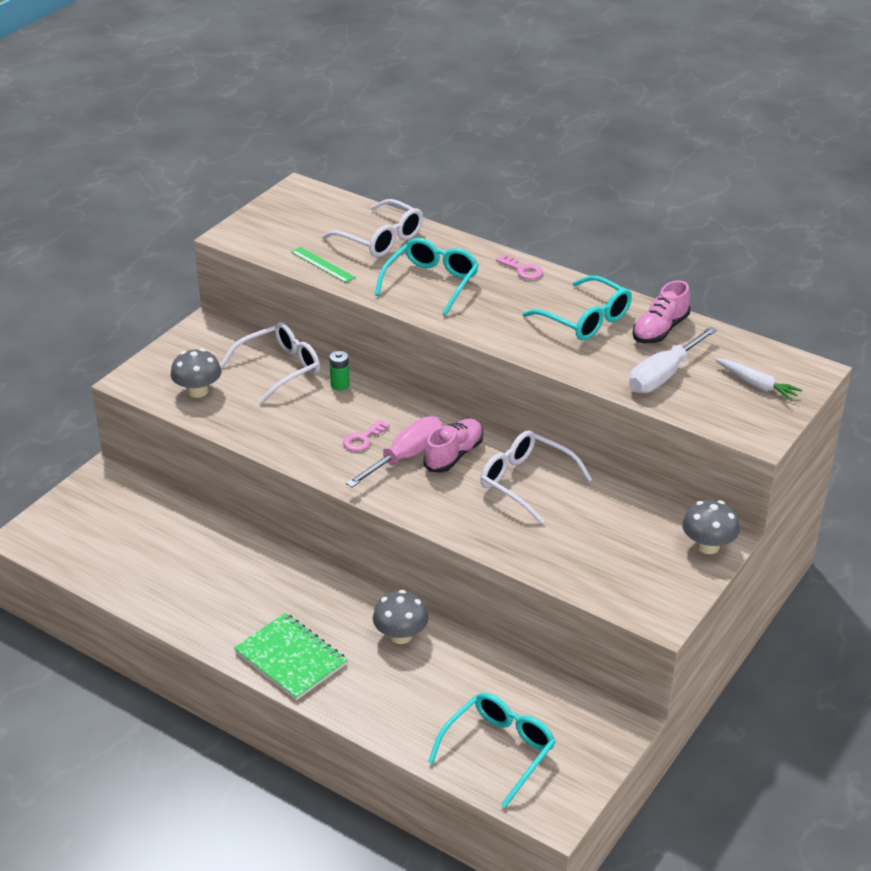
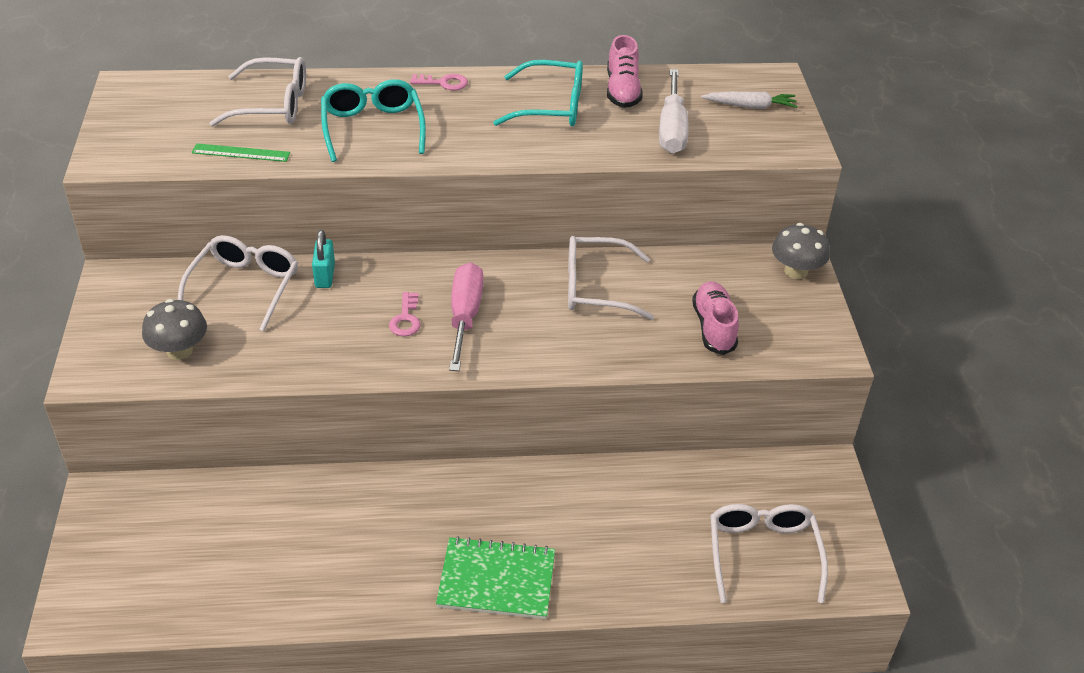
camera: 40 degrees left, 5 degrees up
(340, 385) = (325, 276): green battery -> turquoise padlock
(400, 635) = (572, 497): grey mushroom -> none
(454, 455) = (506, 293): pink shoe -> pink shoe (713, 327)
(498, 750) = (762, 554): turquoise glasses -> white glasses

